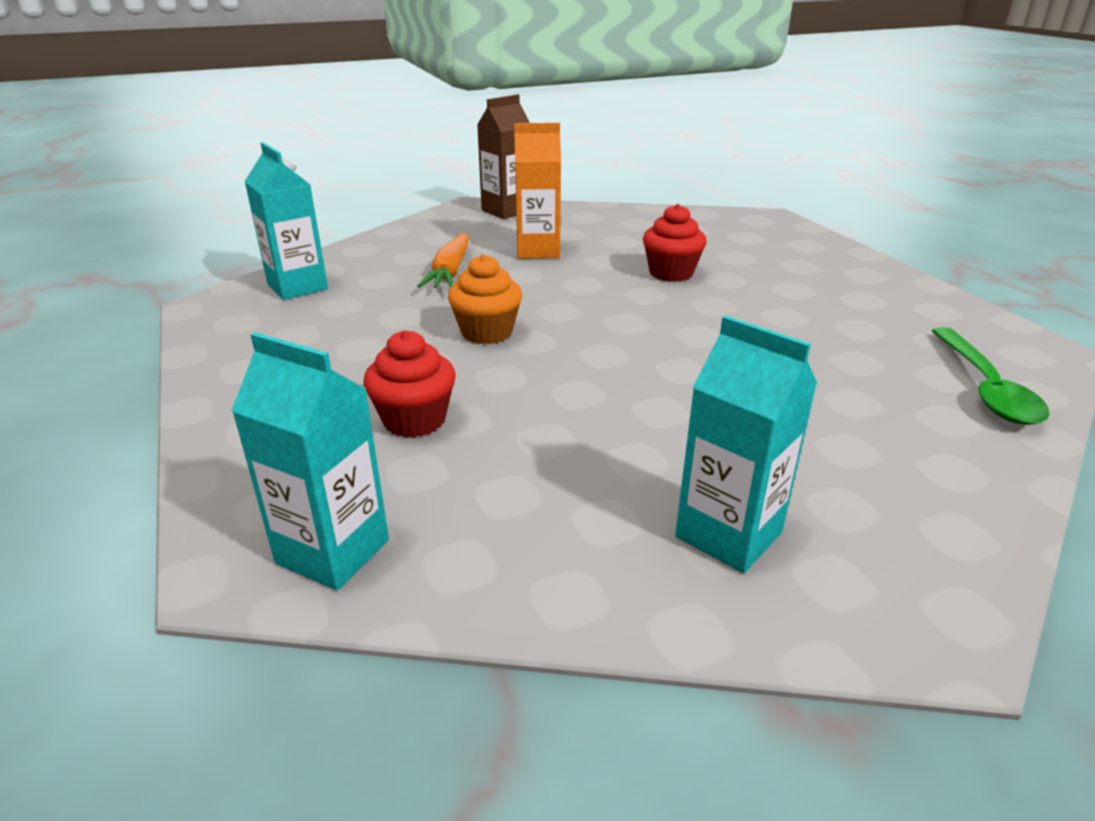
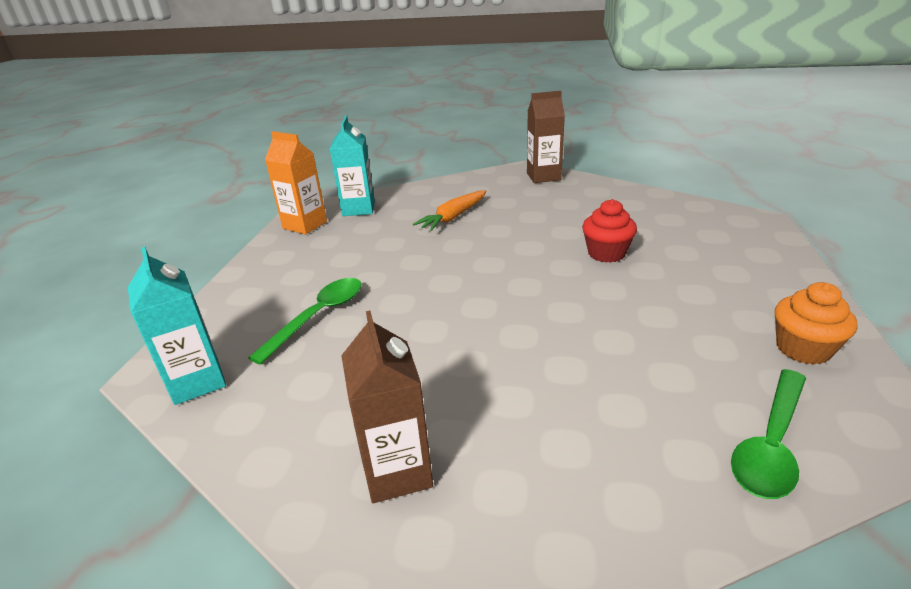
camera: 35 degrees right, 0 degrees up
(414, 420) = (319, 316): red cupcake -> green spoon
(487, 332) = (425, 268): orange cupcake -> orange cupcake (803, 349)
(538, 251) = (528, 213): orange carton -> orange carton (305, 225)
(728, 534) = (397, 471): turquoise carton -> brown carton

